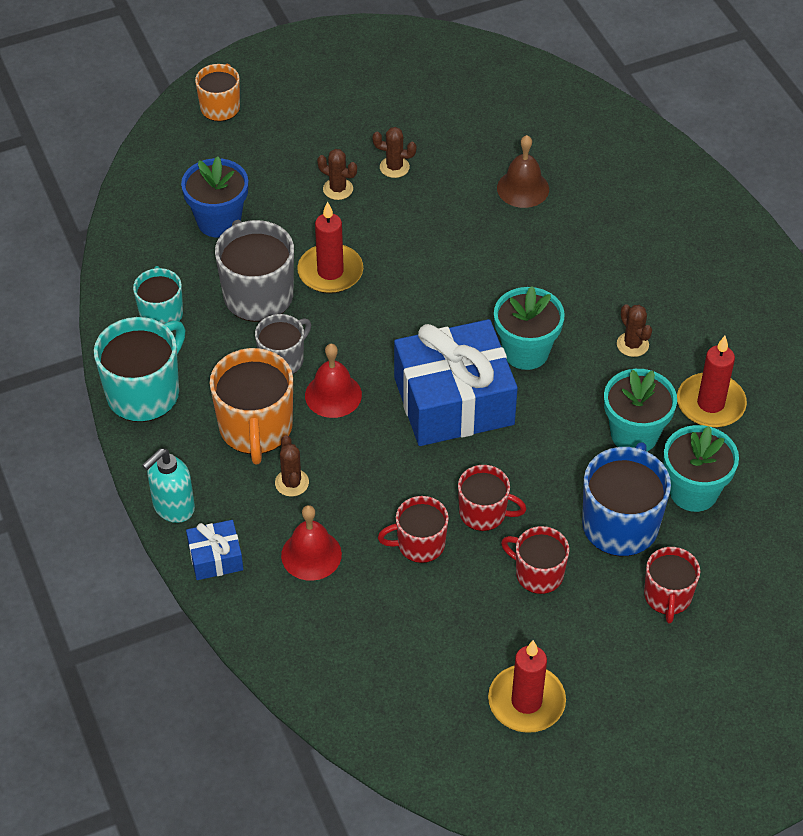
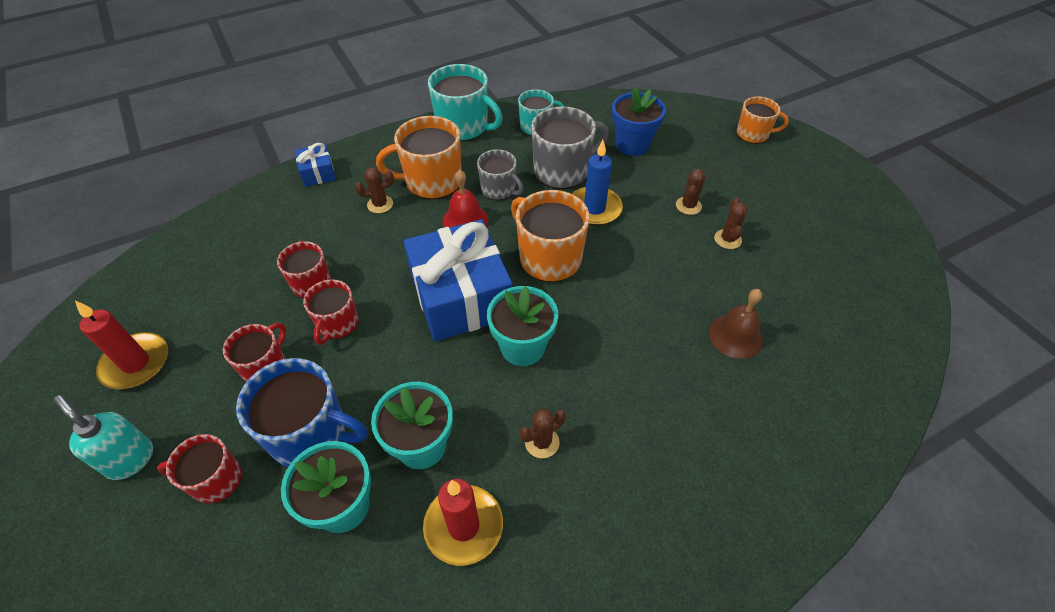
camera: 85 degrees right, 0 degrees up
(173, 507) = (364, 149): turquoise soap dispenser -> turquoise soap dispenser (130, 459)
(311, 555) = (312, 220): red bell -> none
(330, 272) = (594, 208): red candle -> blue candle
(405, 320) = (549, 258): none -> orange mug

